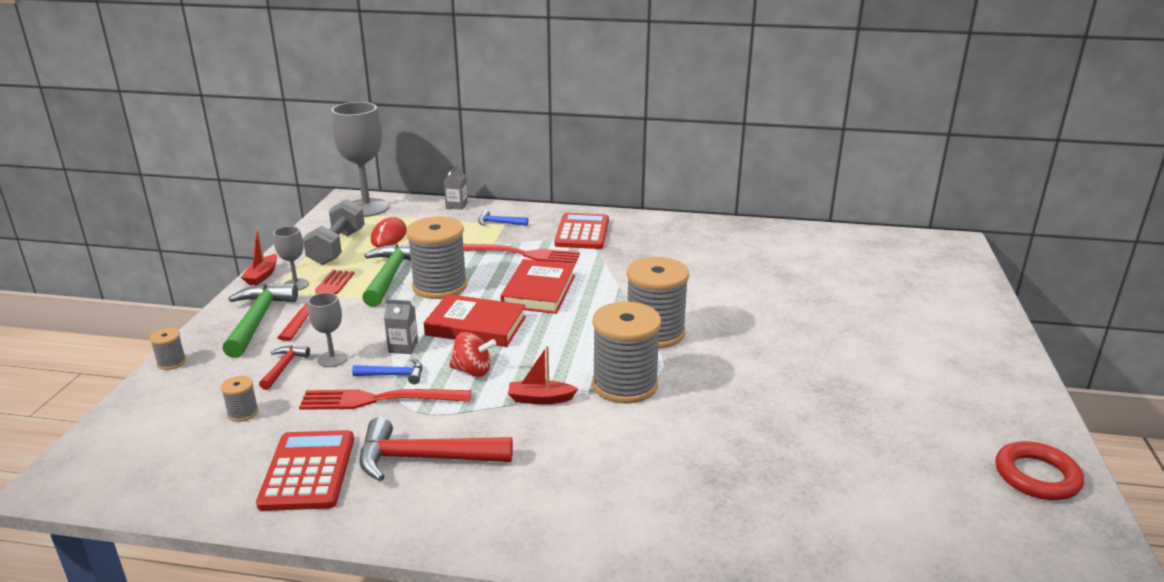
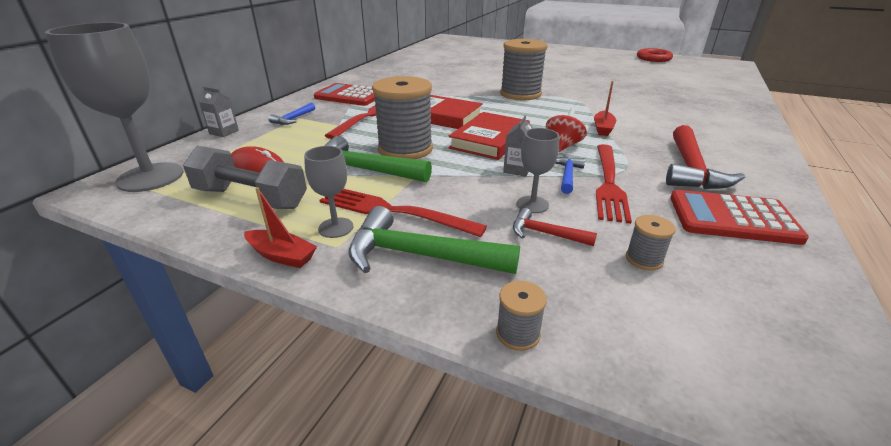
camera: 75 degrees left, 5 degrees up
(625, 385) = (584, 107): grey spool -> none

